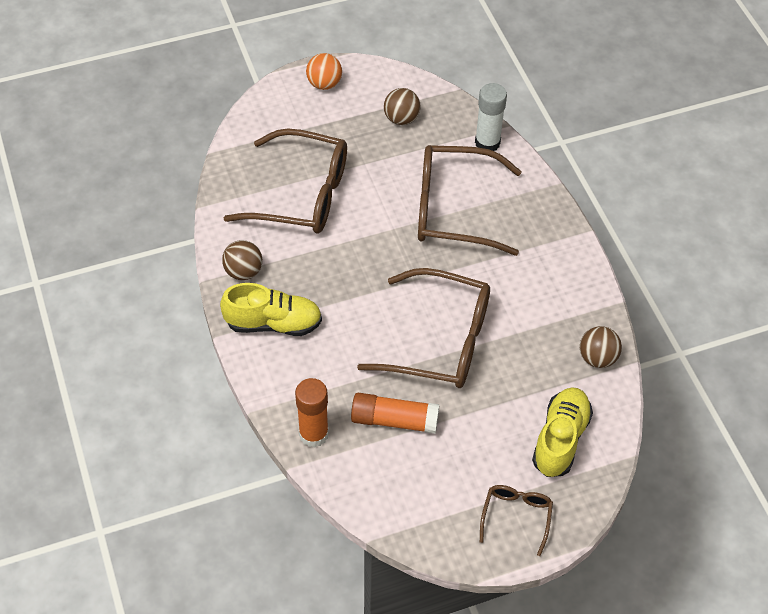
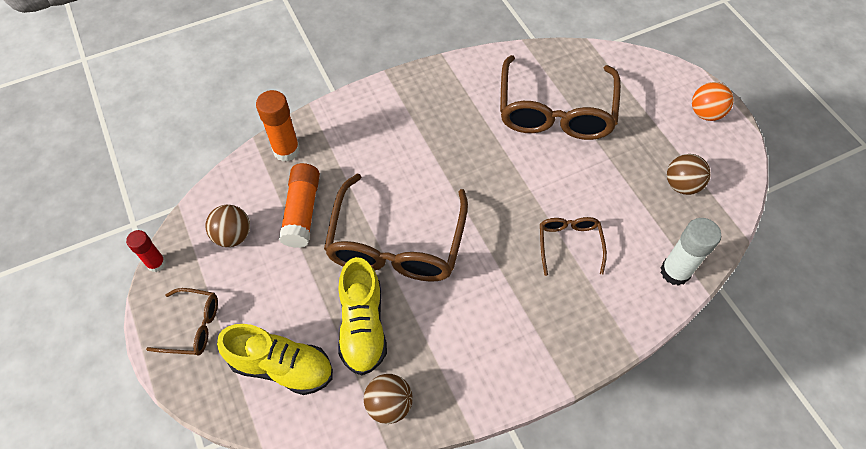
camera: 85 degrees right, 5 degrees up
(243, 271) = (456, 79): brown ball -> brown ball (233, 236)
(273, 323) = (402, 108): yellow shoe -> yellow shoe (363, 326)
(443, 556) = (156, 263): none -> red glue stick
(453, 209) = (569, 244): brown glasses -> brown glasses, size x0.49

